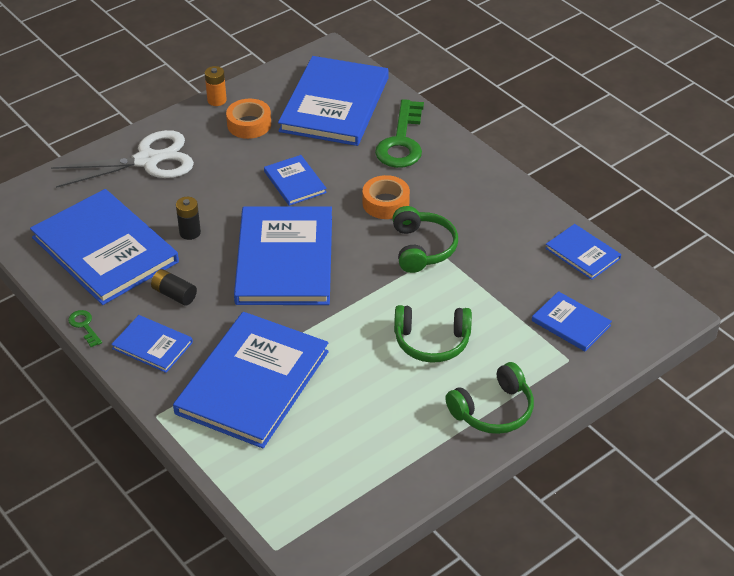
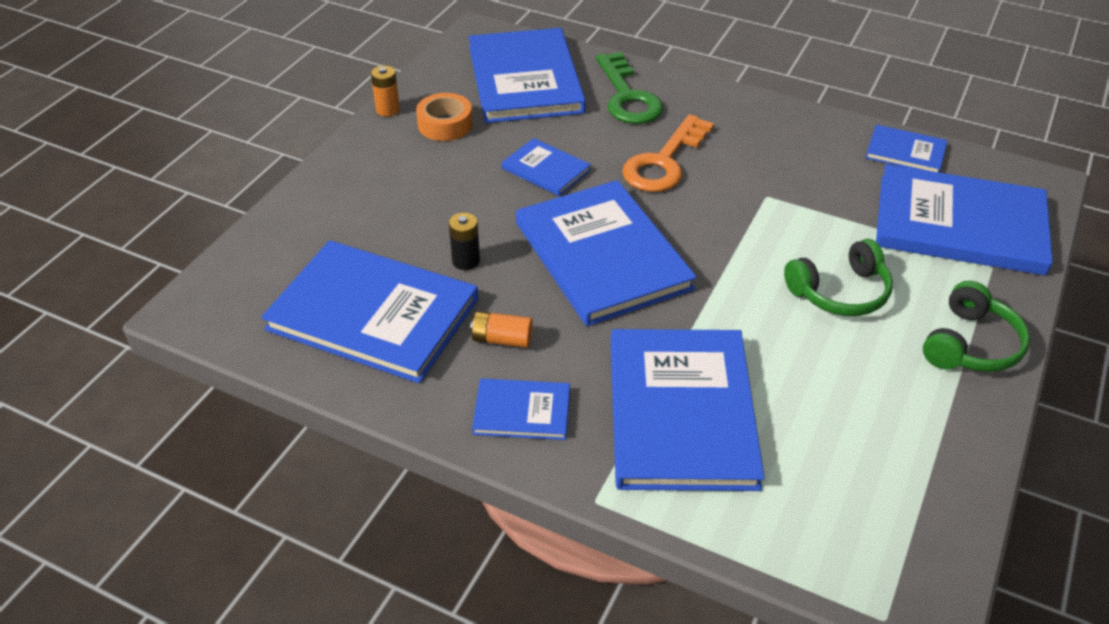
camera: 25 degrees left, 0 degrees up
(84, 326) = (414, 418): green key -> none
(148, 160) = (352, 195): white scissors -> none
(174, 294) = (502, 339): black battery -> orange battery
(385, 203) = (664, 162): orange tape -> orange key
(422, 248) = (742, 196): green headphones -> none
(571, 323) = (960, 224): blue book -> blue book, size x2.07

